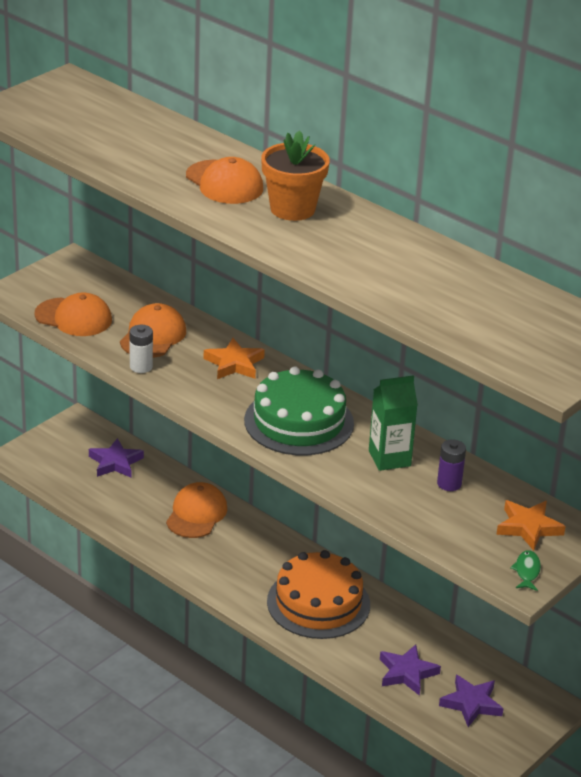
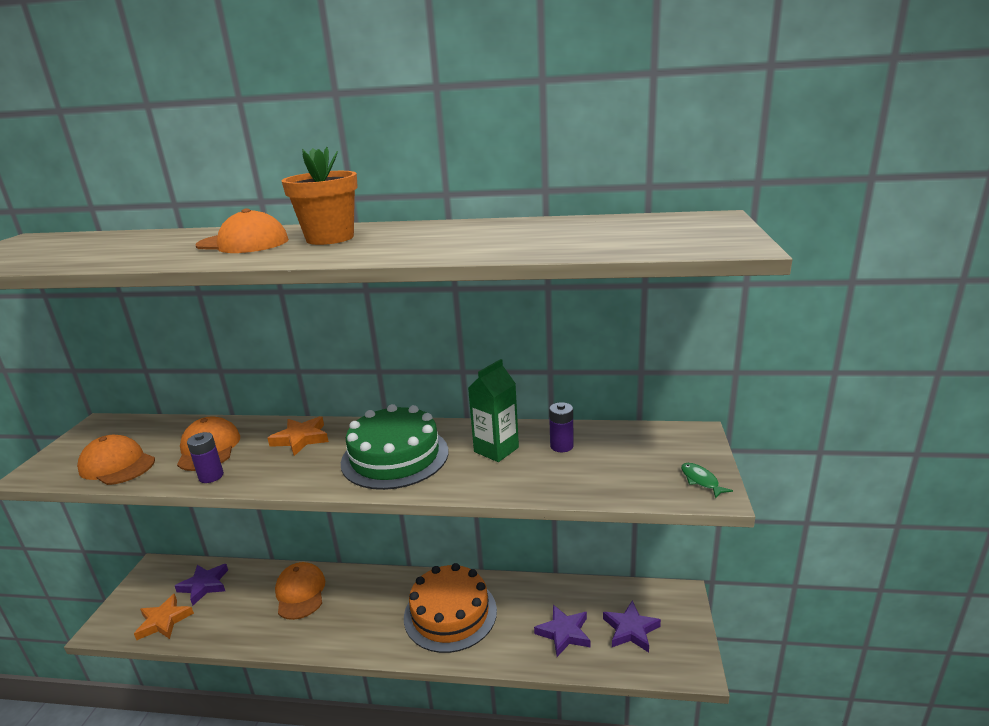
camera: 30 degrees left, 10 degrees down
(73, 317) = (117, 465): orange cap -> orange cap turned 135 degrees counterclockwise
(141, 367) = (211, 476): white battery -> purple battery
(528, 527) = (656, 448): orange star -> orange star (164, 621)

